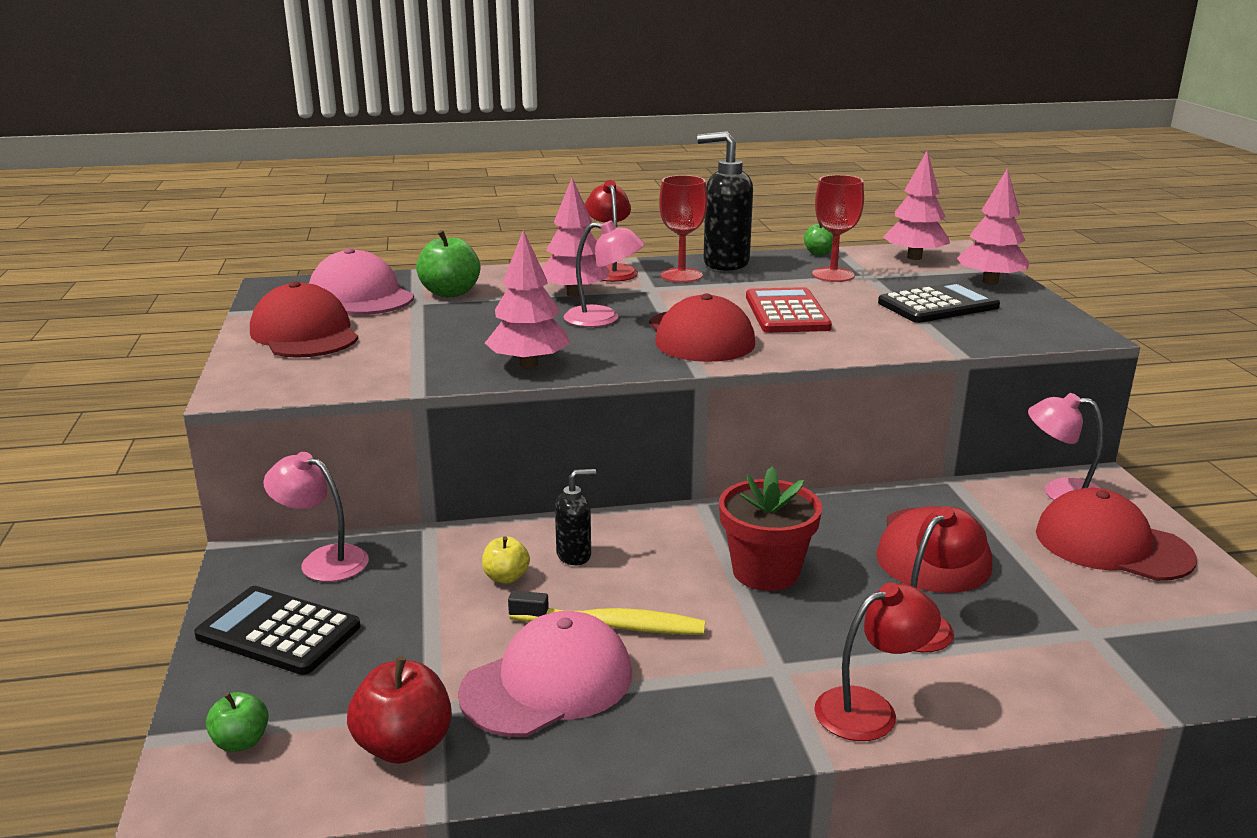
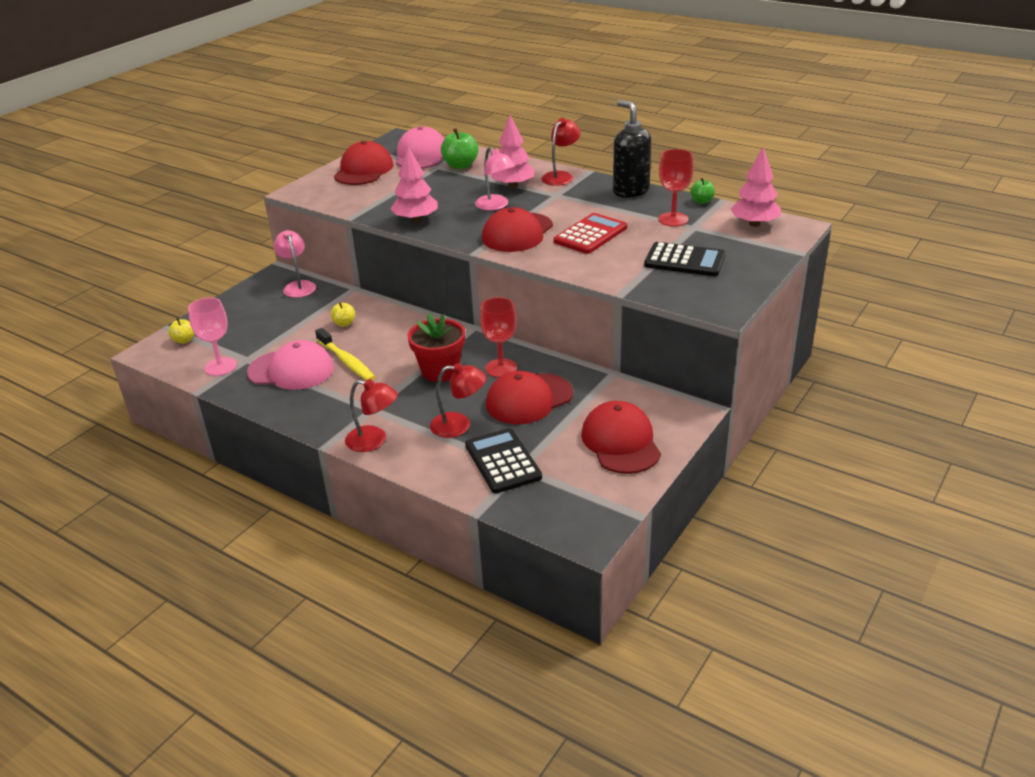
camera: 45 degrees right, 10 degrees up
(241, 742) = (184, 340): green apple -> yellow apple
(278, 631) = (245, 307): black calculator -> black calculator (503, 461)
(404, 745) = (220, 366): red apple -> pink goblet
(574, 555) = (382, 327): black soap dispenser -> none
(681, 275) = (589, 191): red goblet -> red goblet (501, 368)
(990, 282) = (758, 257): pink tree -> none
(1060, 492) = (656, 406): pink lamp -> none

